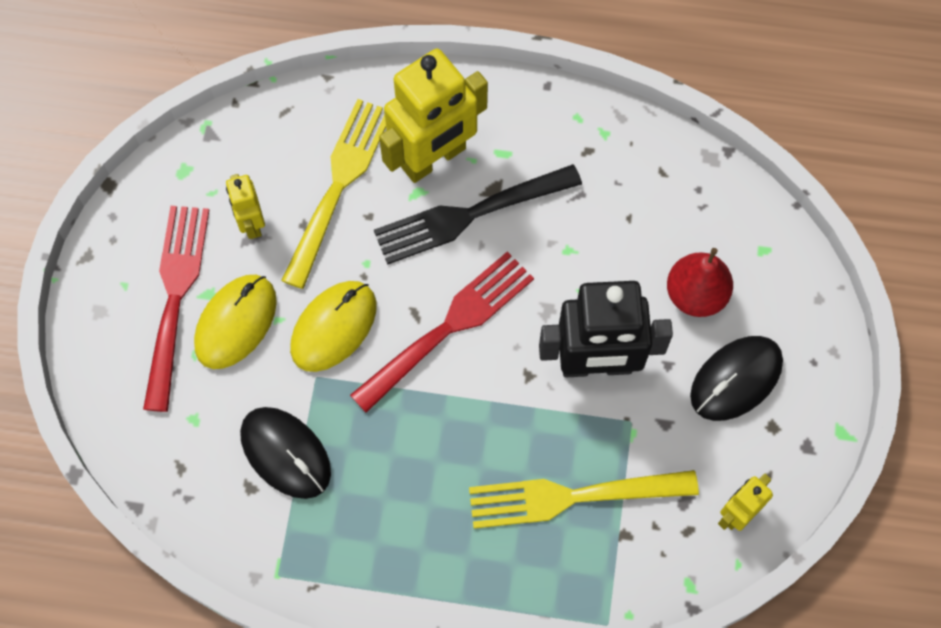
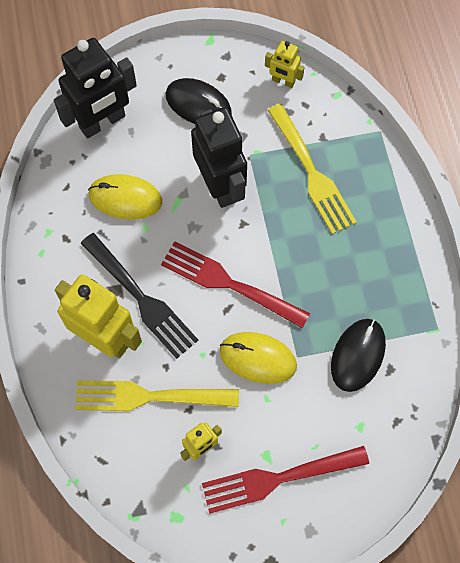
camera: 110 degrees left, 0 degrees up
(236, 323) = (280, 427): yellow mouse -> yellow mouse (125, 198)
(695, 295) = (149, 142): red pear -> none
(747, 244) = (102, 122): none -> black robot

